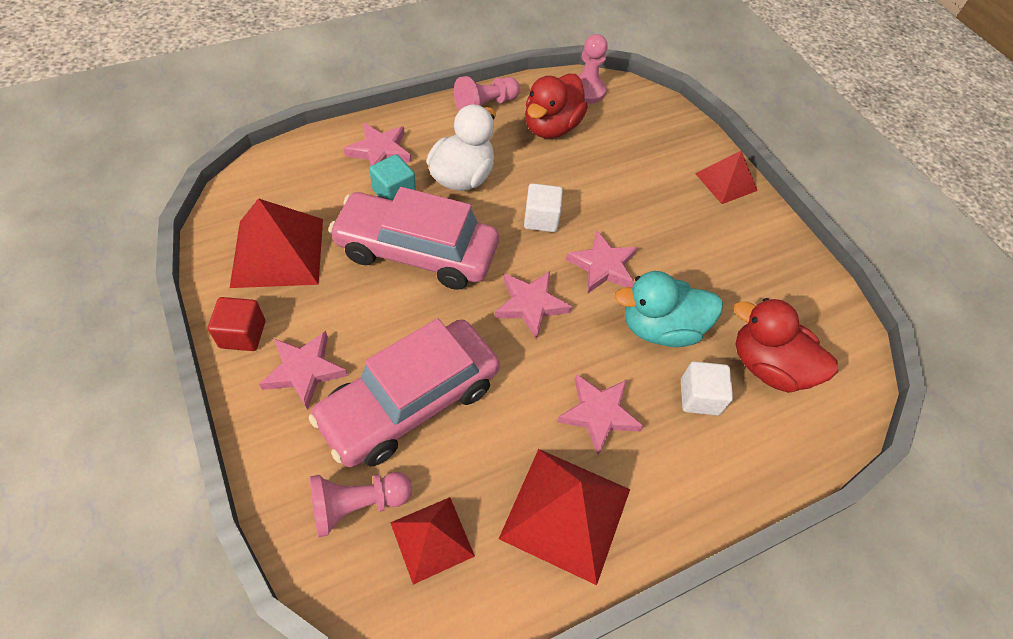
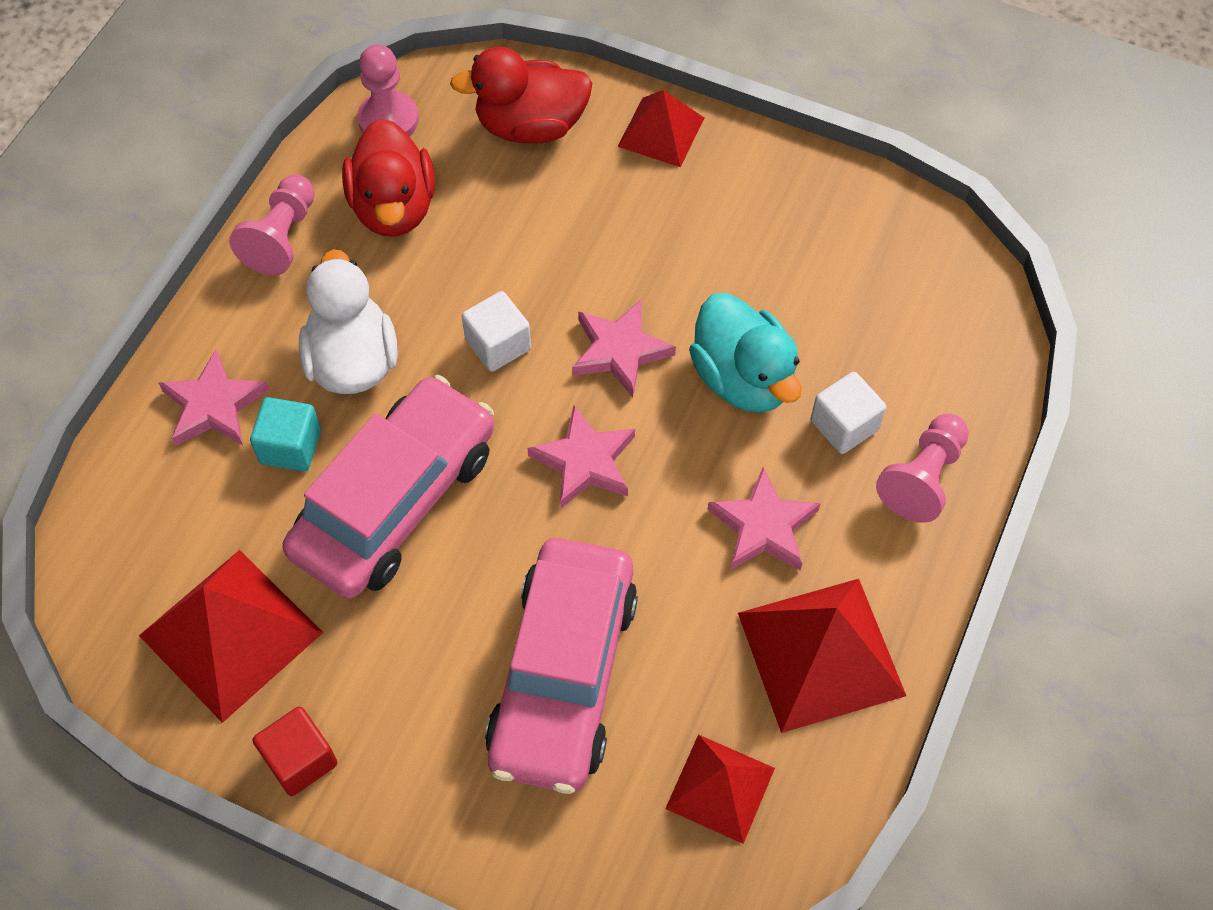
camera: 35 degrees left, 5 degrees up
(304, 370) = (415, 739): pink star -> none
(357, 505) = (617, 821): pink pawn -> pink pawn (923, 478)
(416, 251) = (395, 500): pink car -> pink car turned 150 degrees clockwise
(660, 328) = (743, 378): turquoise duck -> turquoise duck turned 75 degrees counterclockwise
(768, 366) = (882, 336): red duck -> red duck (530, 126)

